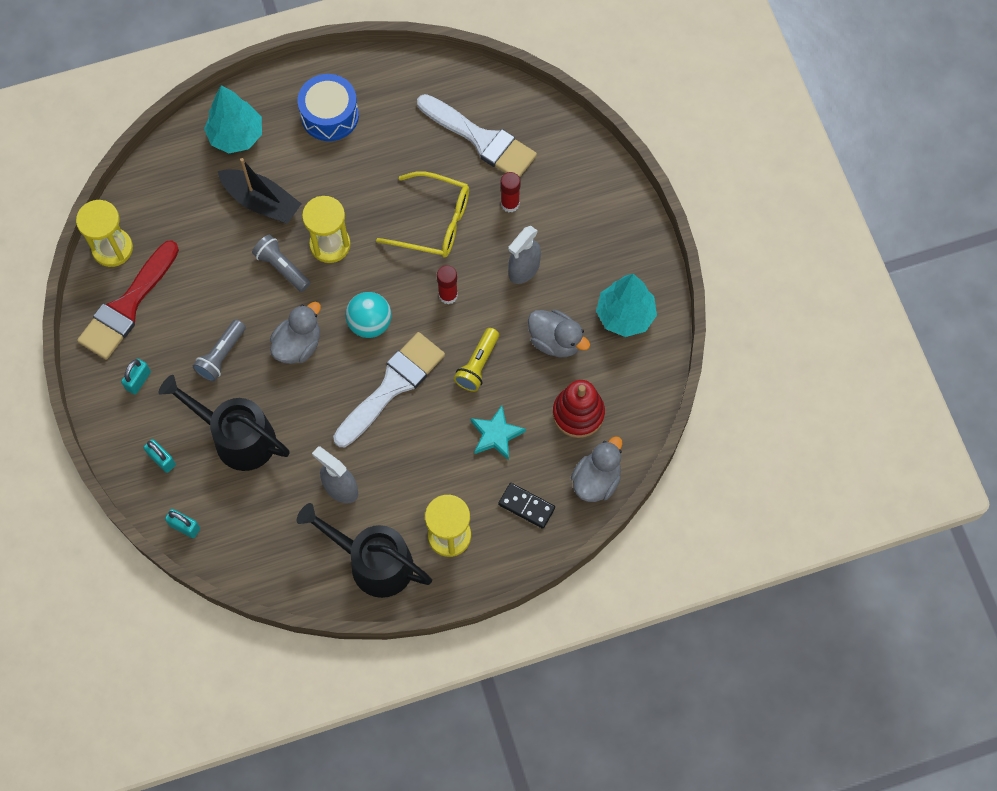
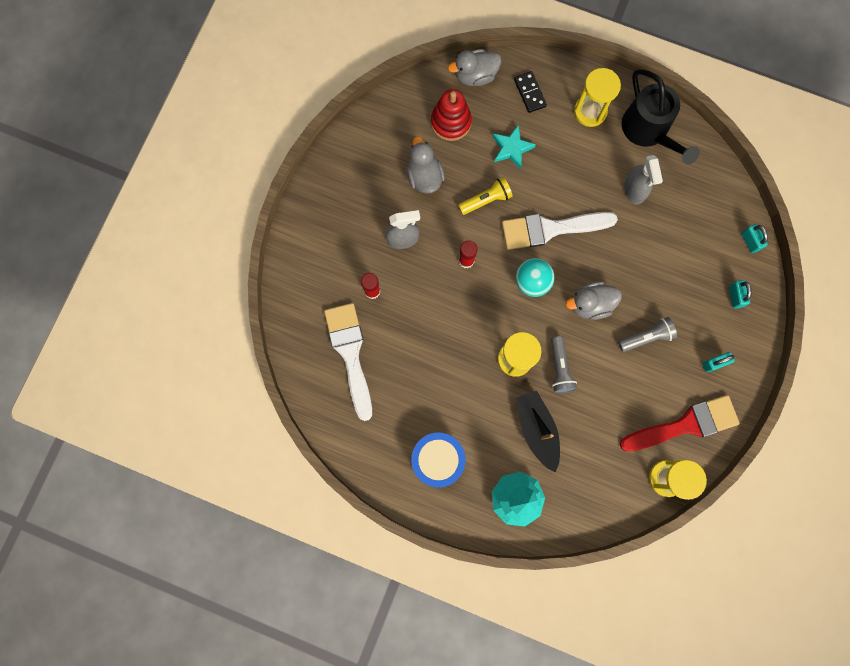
camera: 140 degrees left, 10 degrees up
(237, 437) = (675, 273): black watering can -> none
(433, 222) = (433, 319): yellow glasses -> none
(625, 315) = (367, 158): turquoise tree -> none

